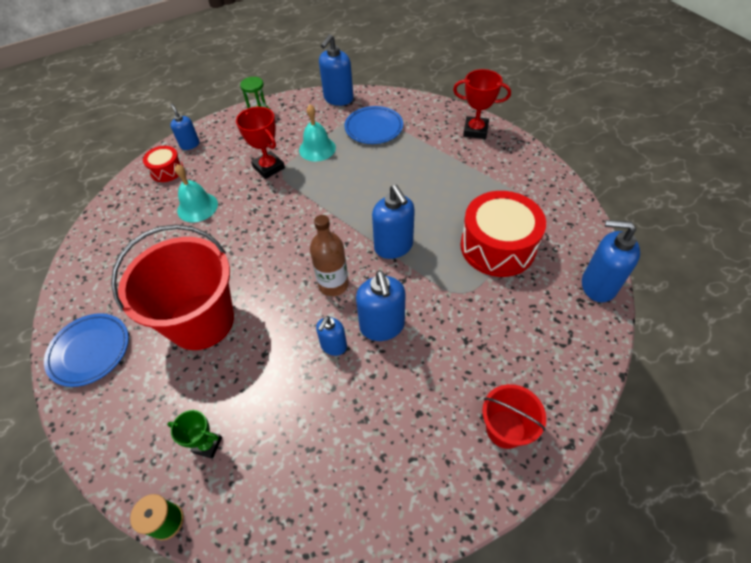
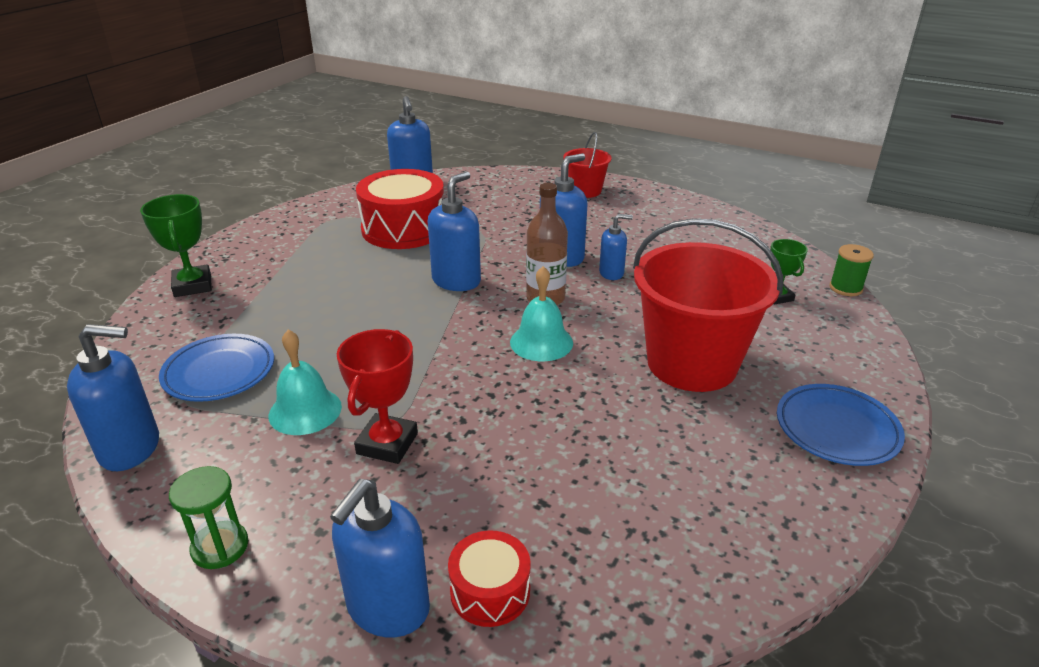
camera: 125 degrees left, 20 degrees down
(190, 144) = (388, 608): blue soap dispenser -> blue soap dispenser, size x1.67
(197, 207) = (539, 479): turquoise bell -> turquoise bell (541, 342)
(475, 130) = (192, 285): red trophy -> green trophy

